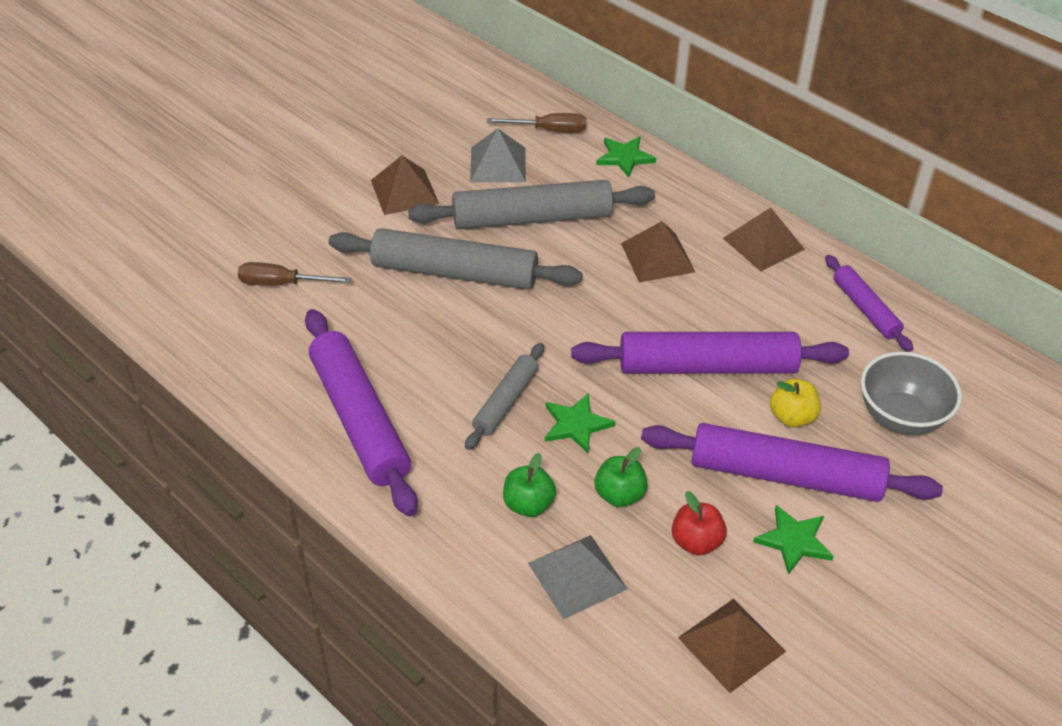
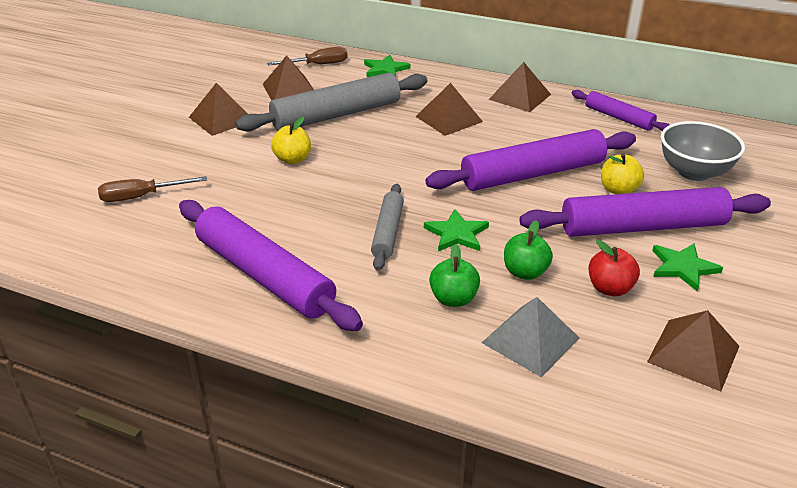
camera: 20 degrees left, 10 degrees down
(454, 273) = (293, 159): grey rolling pin -> yellow apple
(498, 164) = (289, 90): grey pyramid -> brown pyramid

